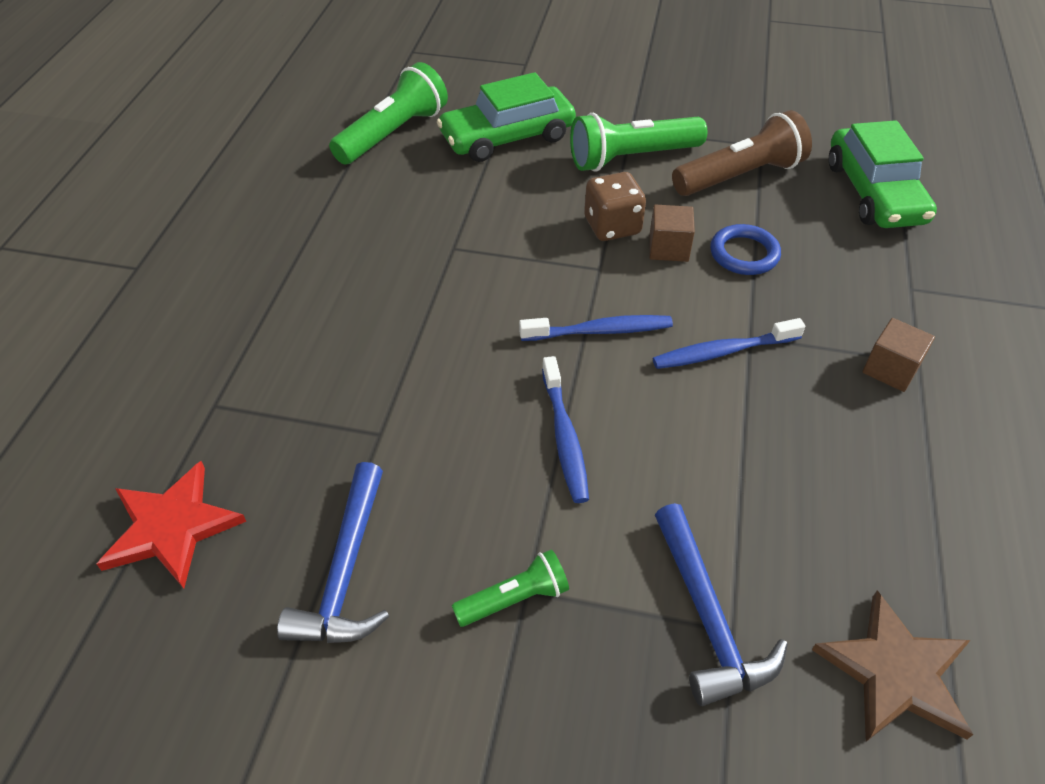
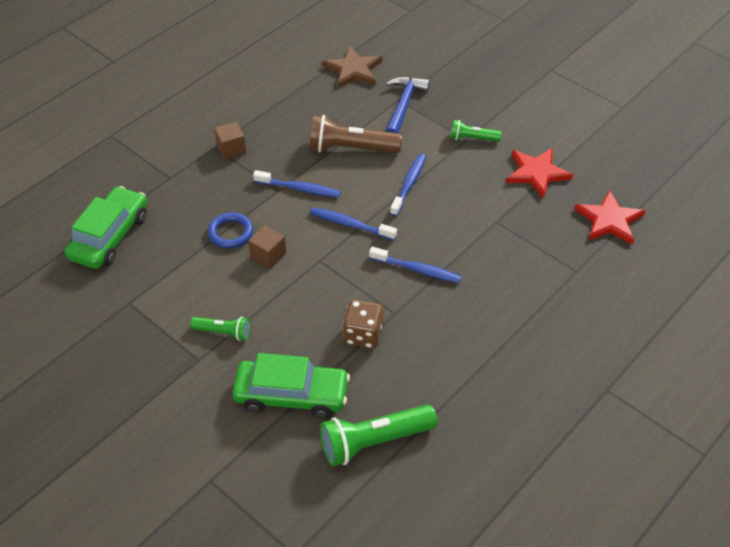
camera: 150 degrees left, 0 degrees up
(345, 572) = (536, 173): blue hammer -> red star
(458, 309) = (417, 270): none -> blue toothbrush
(612, 226) = (286, 284): brown dice -> brown dice (363, 335)
(632, 158) = (223, 332): green flashlight -> green flashlight, size x0.55
(740, 176) = (172, 285): brown flashlight -> brown flashlight (351, 149)

